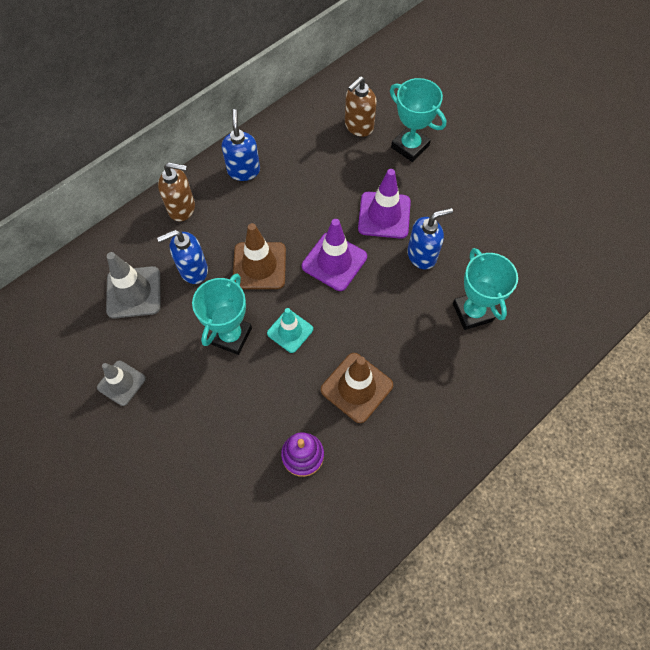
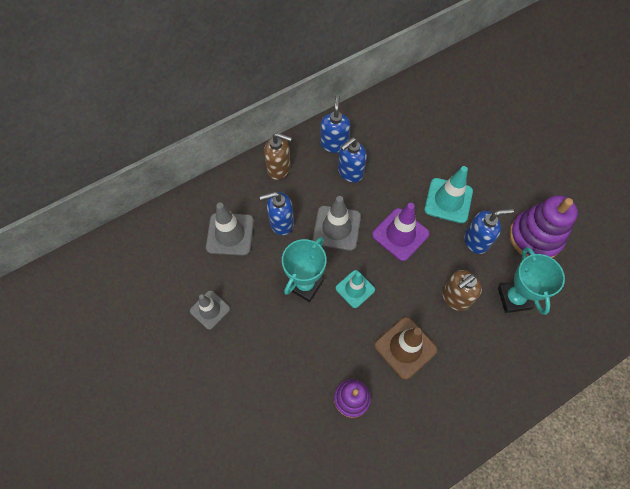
camera: 10 degrees right, 0 degrees up
(259, 266) = (336, 228): brown traffic cone -> grey traffic cone
(267, 200) = (350, 172): none -> blue soap dispenser
(358, 126) = (436, 120): brown soap dispenser -> brown soap dispenser (455, 297)
(384, 215) = (448, 200): purple traffic cone -> turquoise traffic cone
(410, 146) = (478, 144): turquoise trophy -> none
(487, 241) = (535, 237): none -> purple stacking toy

